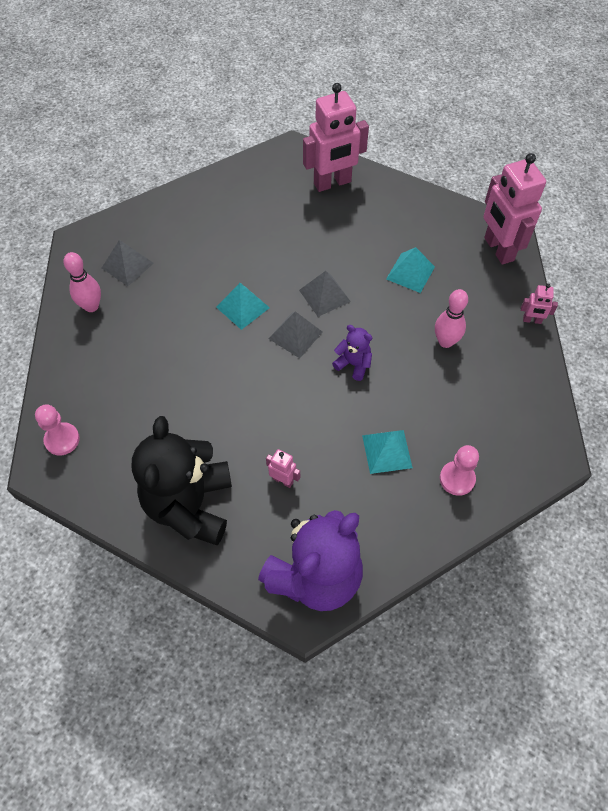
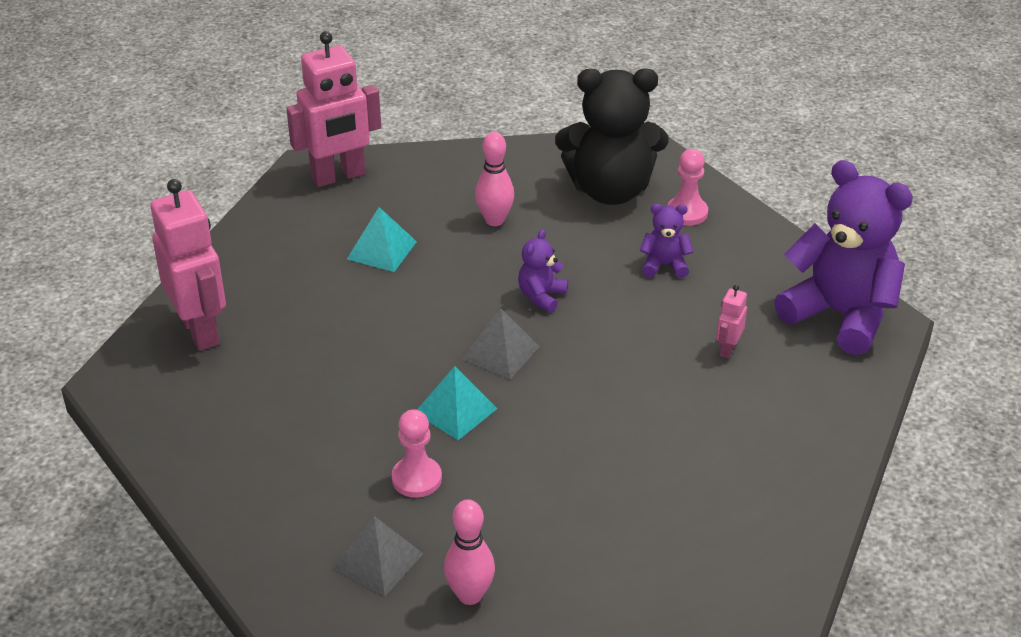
camera: 95 degrees left, 20 degrees down
(62, 440) = (727, 585): pink pawn -> pink pawn (416, 479)
(190, 505) = (787, 431): black teddy bear -> black teddy bear (610, 190)
(324, 295) = (427, 328): grey pyramid -> none
(387, 451) = (664, 265): turquoise pyramid -> purple teddy bear
(532, 320) = (454, 154): pink robot -> none

